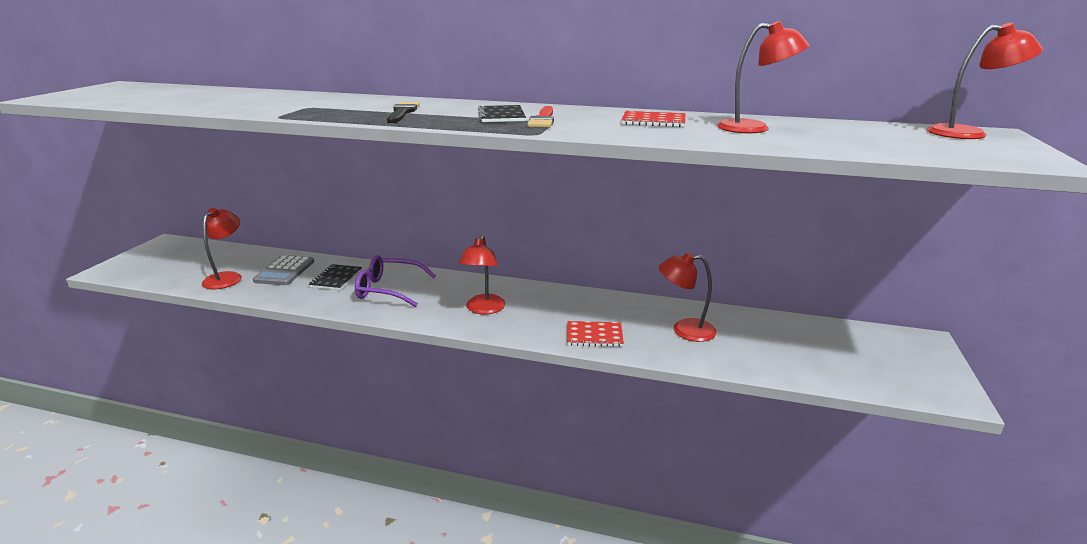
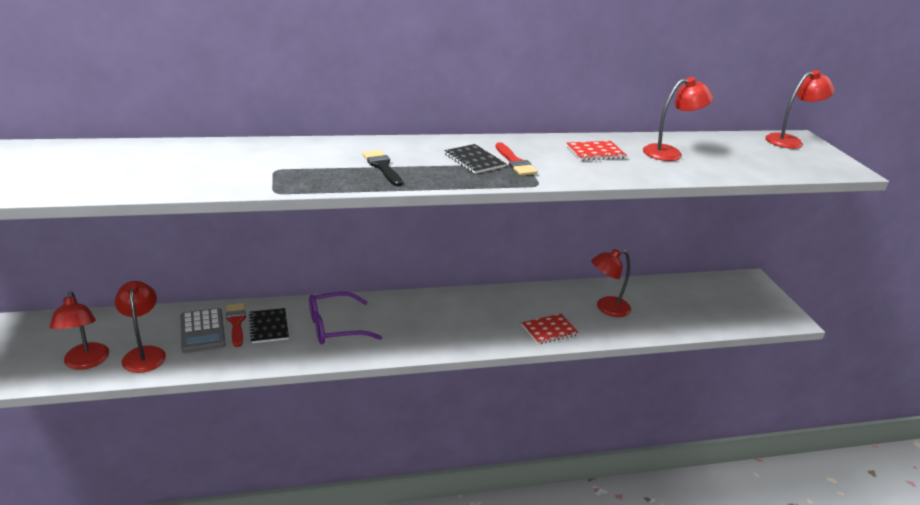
camera: 30 degrees left, 5 degrees up
(316, 270) = (236, 322): none -> red brush
(483, 309) = (441, 327): red lamp -> red lamp (86, 362)

